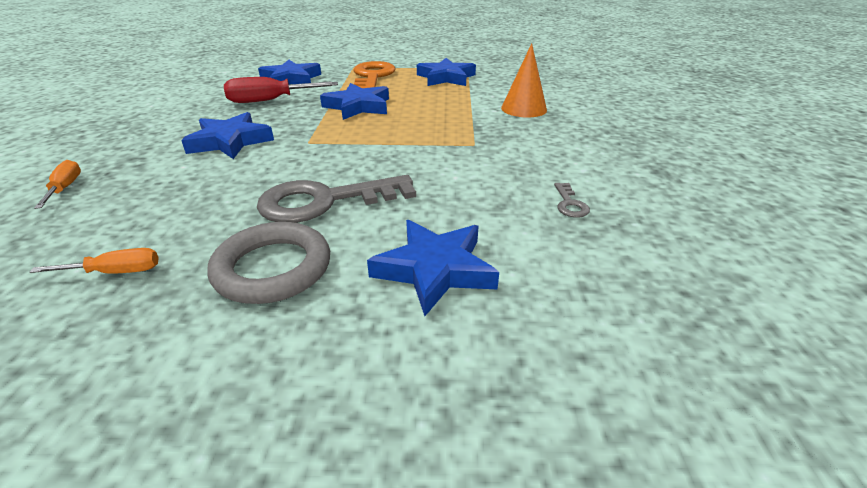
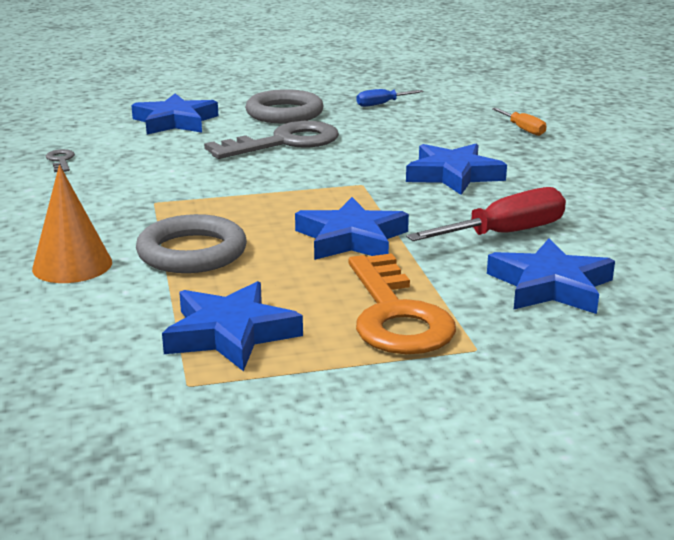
camera: 165 degrees right, 10 degrees down
(116, 272) = (381, 104): orange screwdriver -> blue screwdriver
(454, 108) = (192, 252): none -> grey ring

